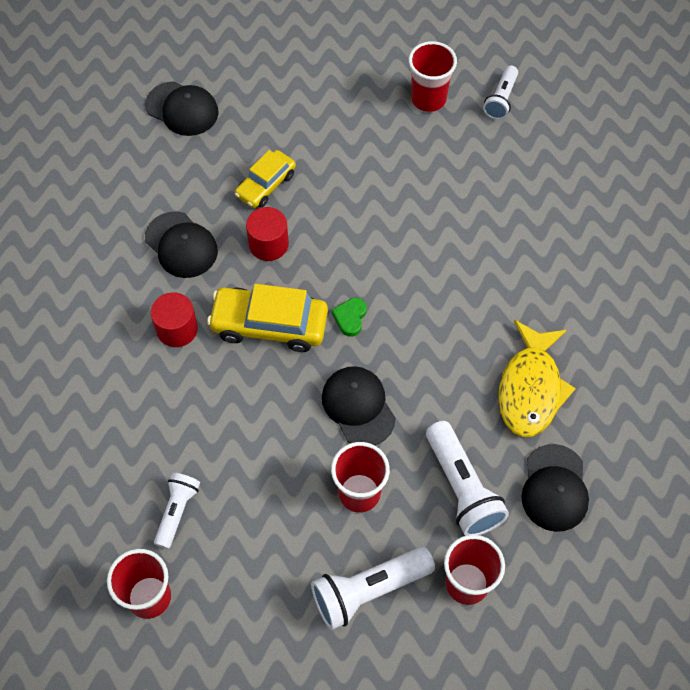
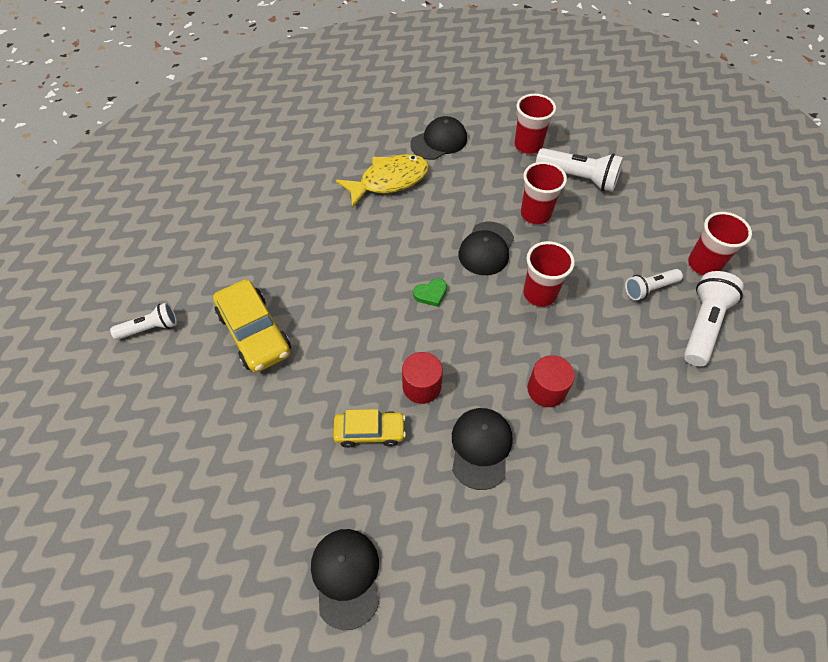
camera: 130 degrees left, 5 degrees down
(269, 325) = (483, 335): yellow car -> yellow car (255, 333)
(428, 99) = (184, 377): red cup -> red cup (539, 294)
(462, 488) = (481, 175): white flashlight -> white flashlight (703, 325)

